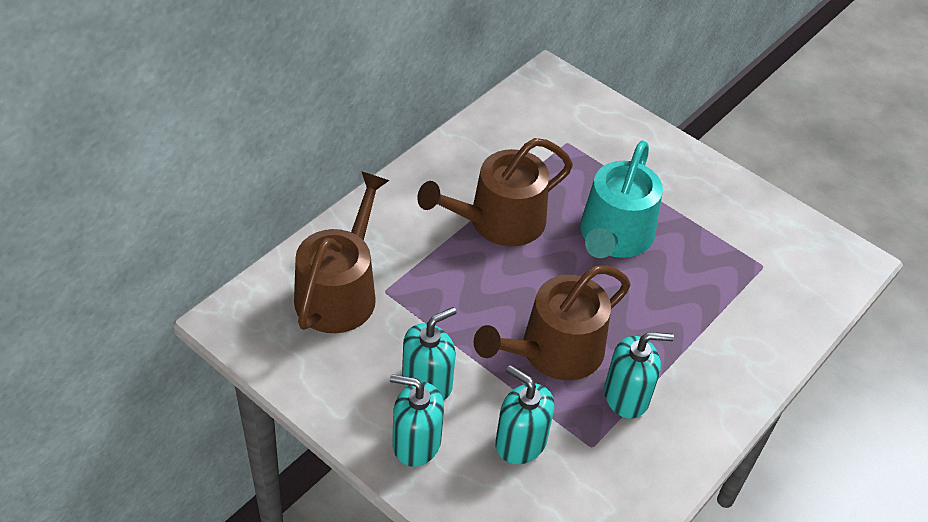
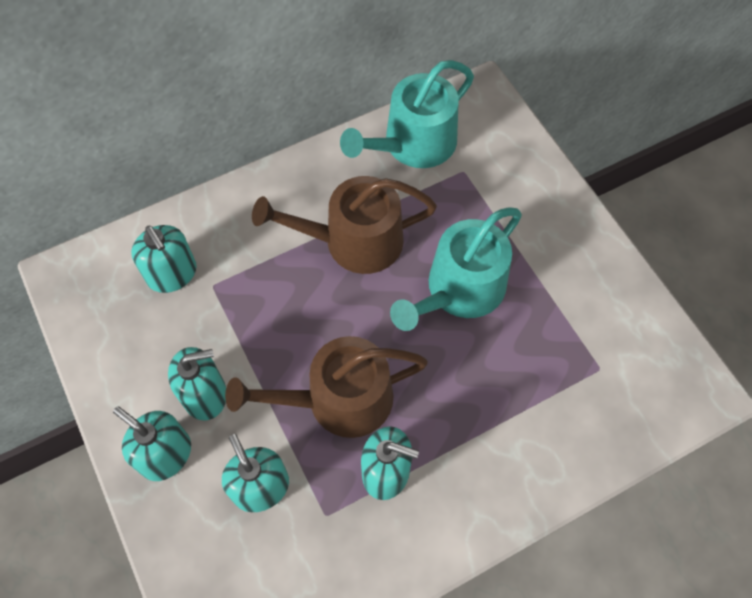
camera: 25 degrees right, 15 degrees up
(340, 291) = (172, 274): brown watering can -> turquoise soap dispenser
(511, 131) = (413, 144): none -> turquoise watering can

